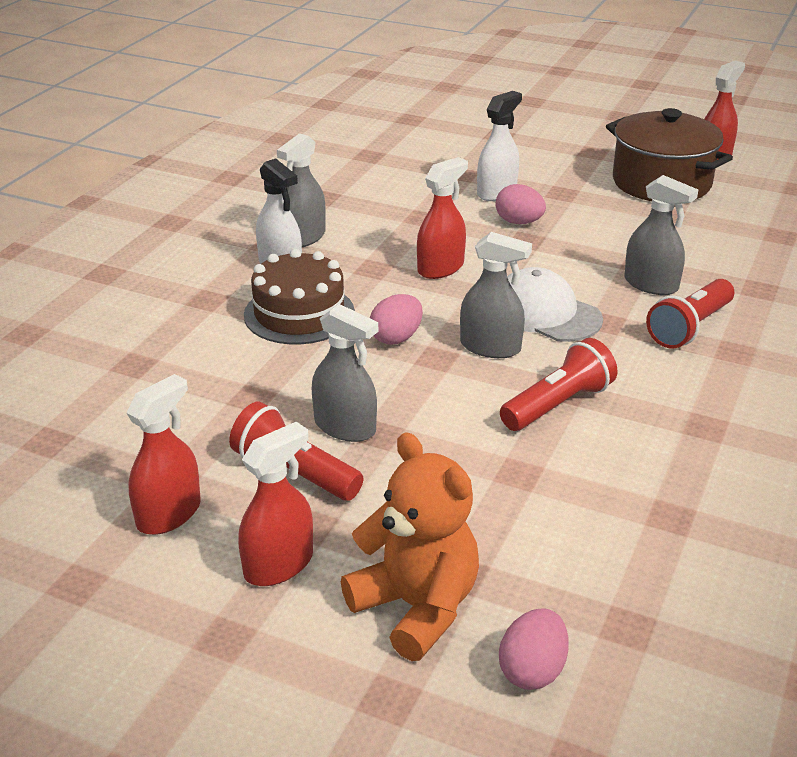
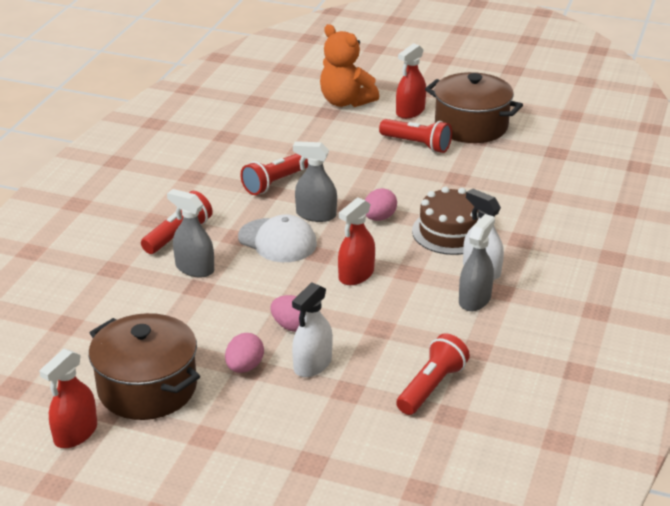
camera: 175 degrees right, 0 degrees up
(169, 514) = (471, 126): red spray bottle -> brown pot
(345, 427) = (397, 166): grey spray bottle -> none
(380, 173) = (431, 387): none -> red flashlight
(532, 670) = (297, 87): pink egg -> pink egg (244, 367)

